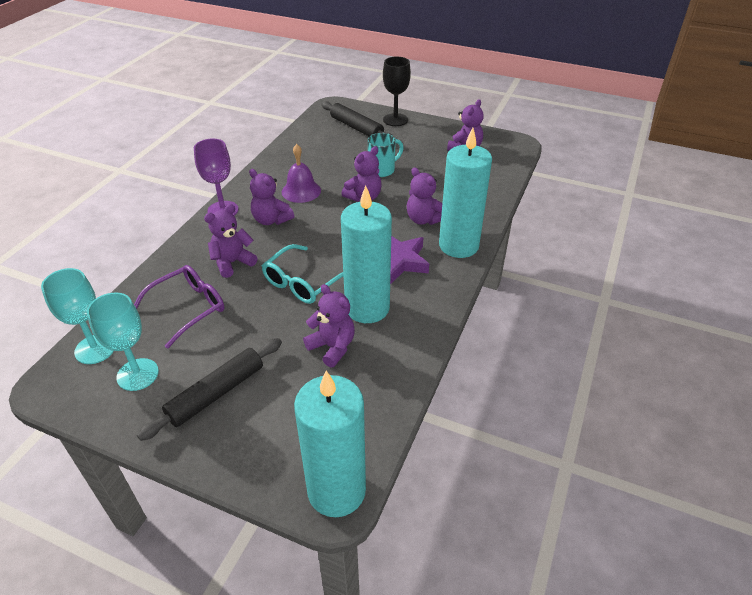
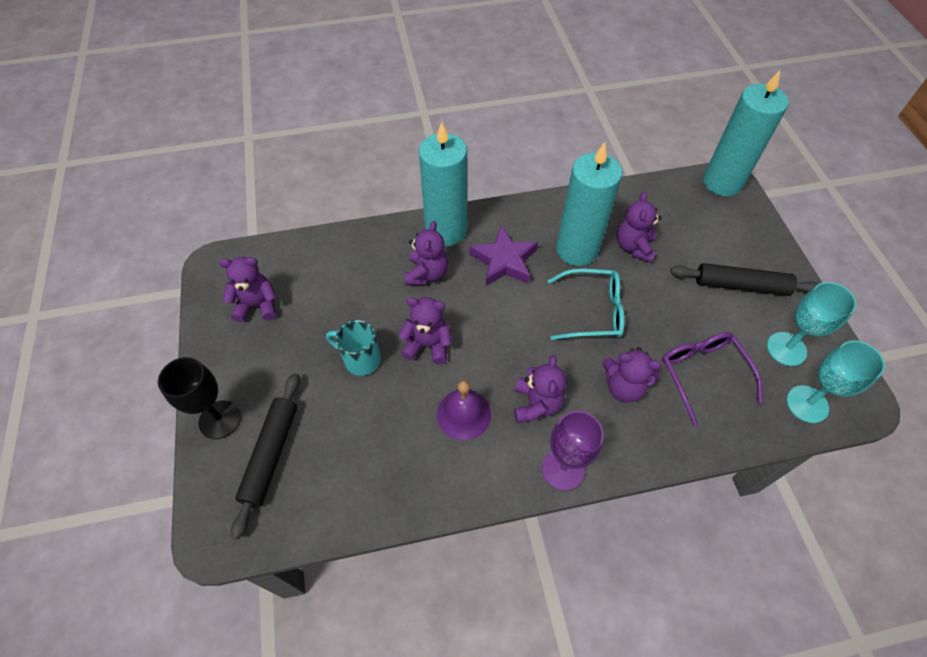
camera: 125 degrees left, 15 degrees up
(188, 308) = (702, 373): purple glasses -> purple glasses turned 60 degrees clockwise

